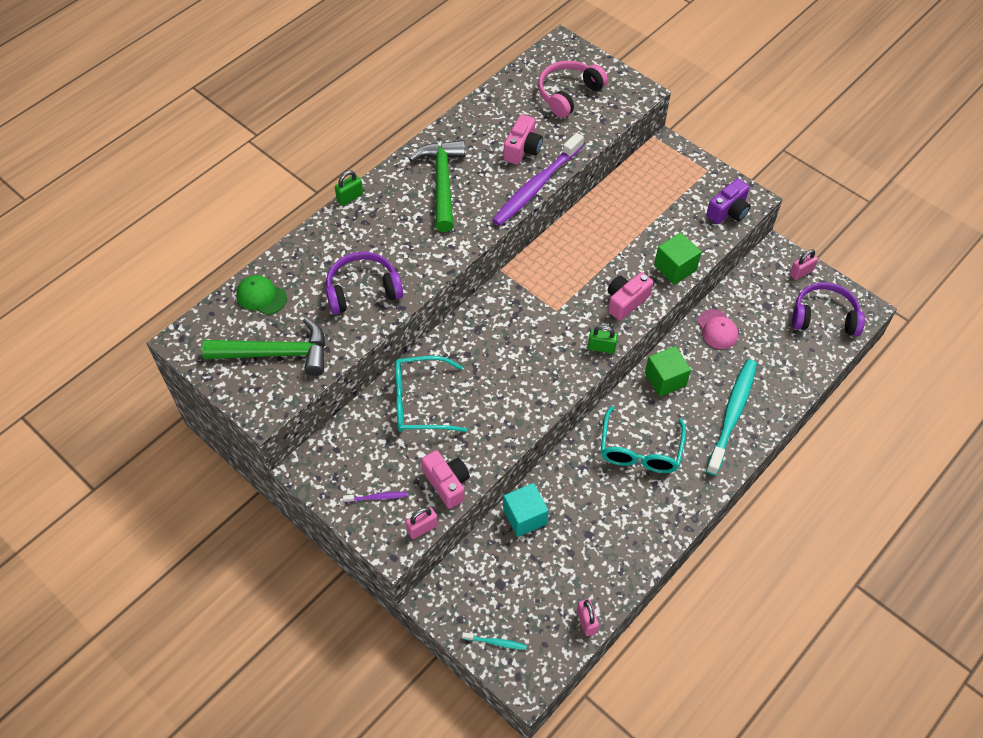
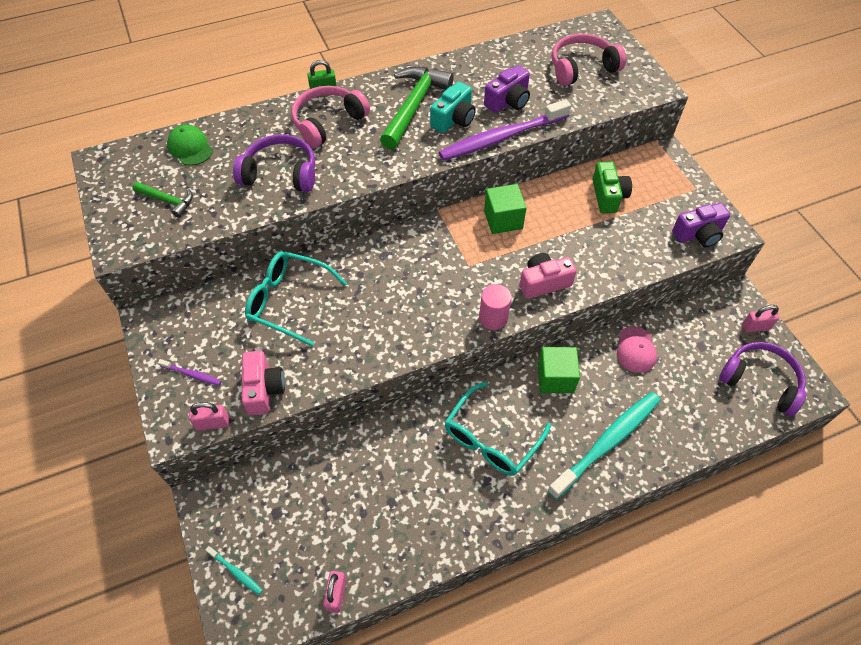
camera: 25 degrees right, 0 degrees up
(276, 353) = (168, 201): green hammer -> green hammer, size x0.51
(374, 226) = (328, 122): none -> pink headphones
(485, 183) = (454, 119): none -> turquoise camera
(522, 149) = (508, 101): pink camera -> purple camera
(525, 517) = (340, 455): turquoise cube -> none
(601, 347) = (493, 318): green padlock -> pink cylinder
(639, 203) = (608, 196): none -> green camera
(675, 268) = (612, 269): green cube -> green cube (503, 219)

